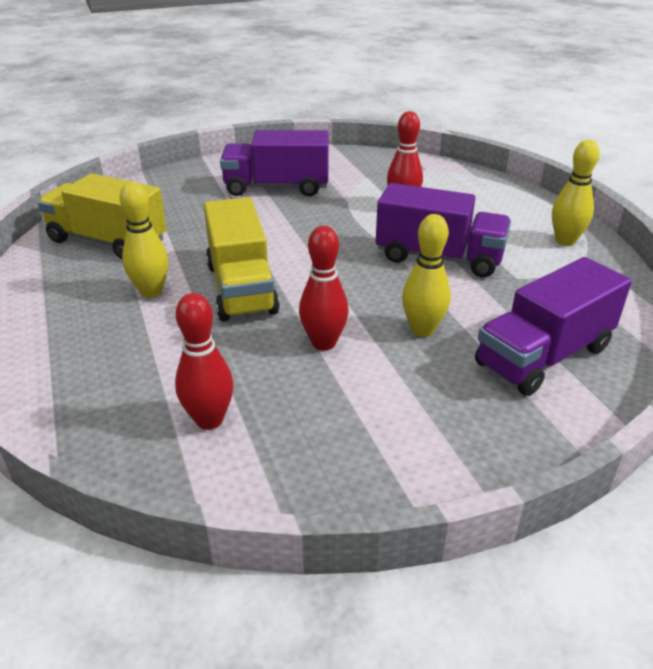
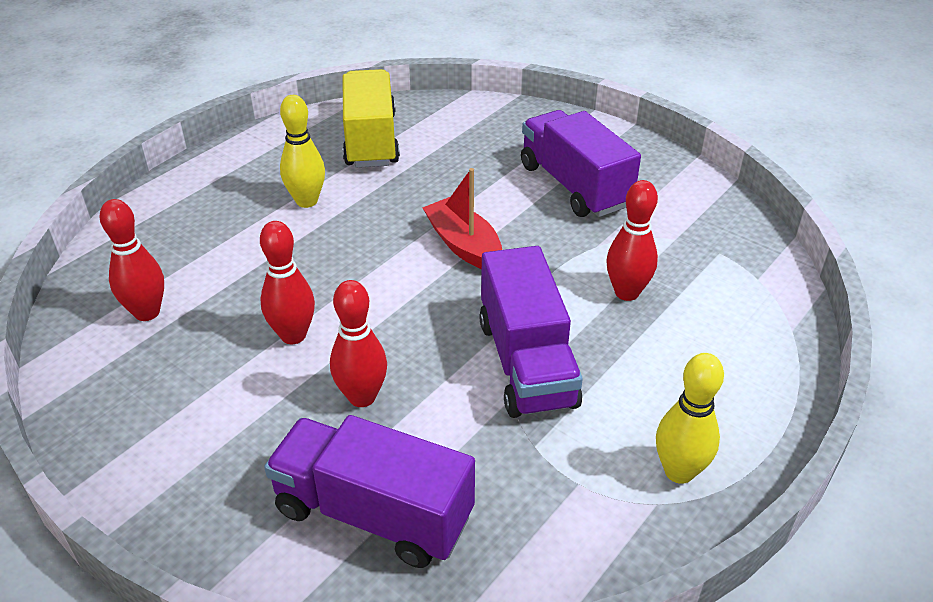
camera: 60 degrees right, 5 degrees up
(241, 288) = (351, 248): yellow truck -> none
(294, 243) = (464, 245): none -> red boat
(422, 330) = (362, 397): yellow bowling pin -> red bowling pin

